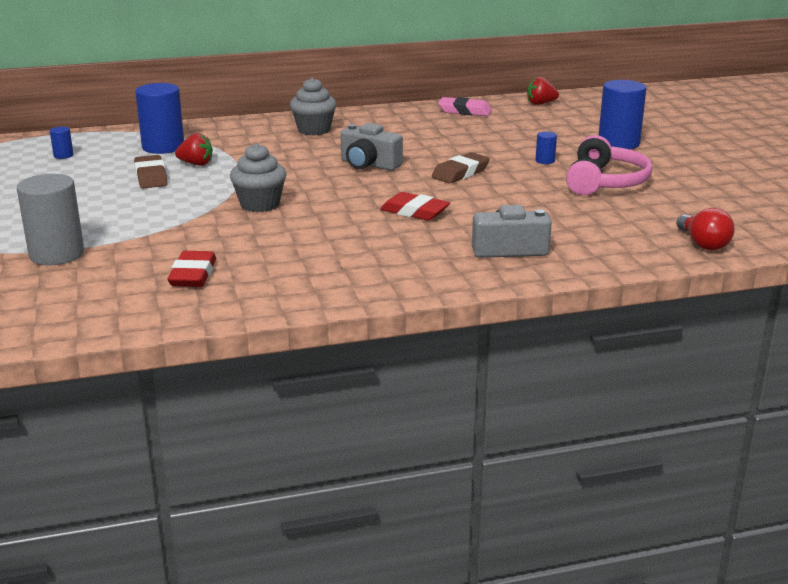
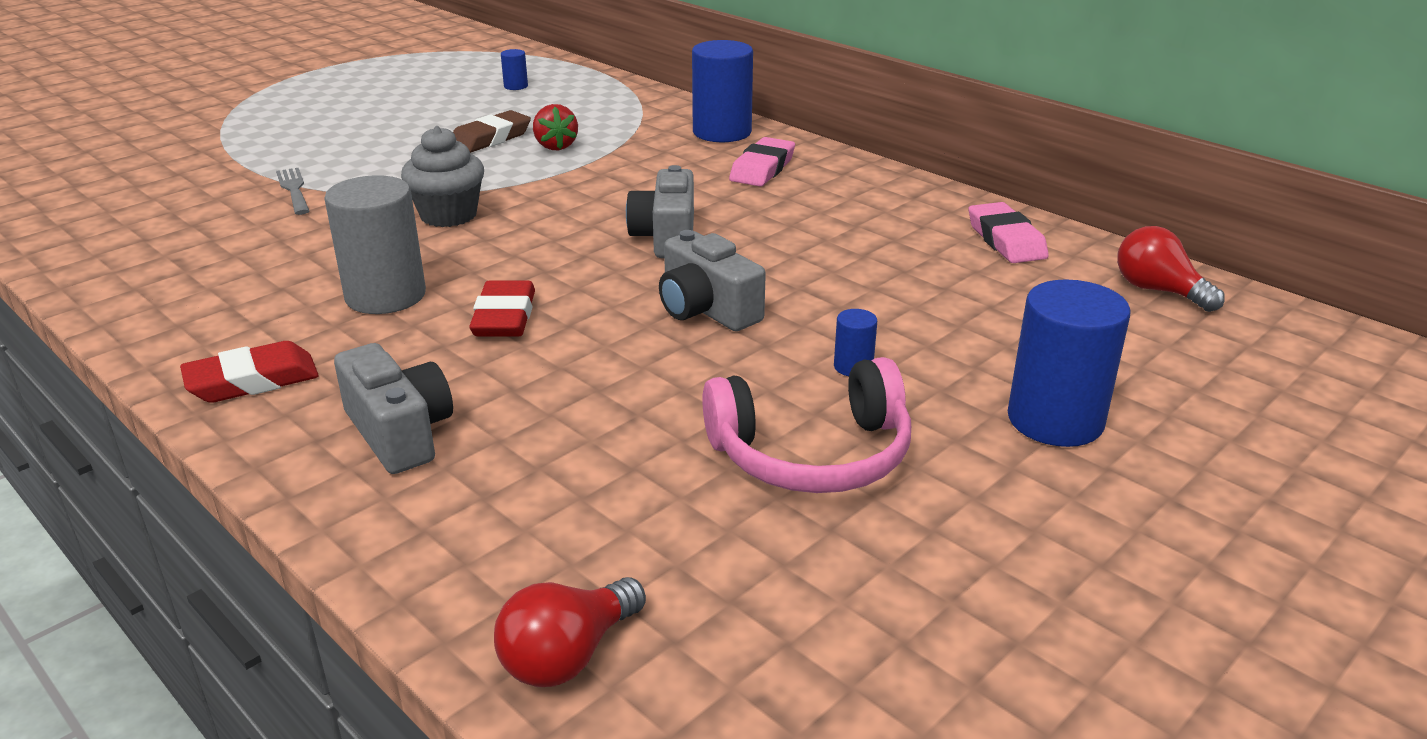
camera: 60 degrees right, 5 degrees up
(57, 254) = (227, 167): grey cylinder -> grey cylinder (385, 296)
(142, 239) = (294, 189): none -> grey fork
(163, 147) = (594, 116): blue cylinder -> blue cylinder (722, 132)
(193, 275) = (198, 244): red eraser -> red eraser (252, 381)
(314, 130) = (762, 169): grey cupcake -> pink eraser
(460, 173) = (706, 309): brown eraser -> grey camera
(540, 104) = (1158, 291): red strawberry -> red light bulb

